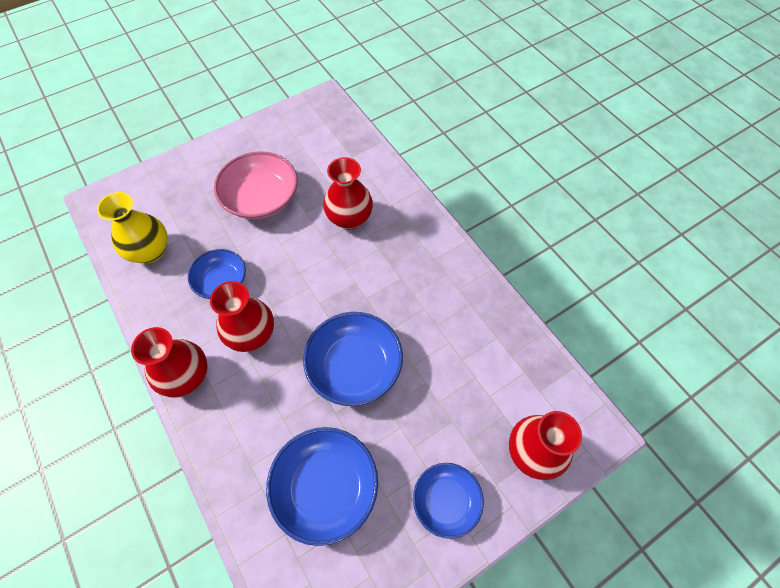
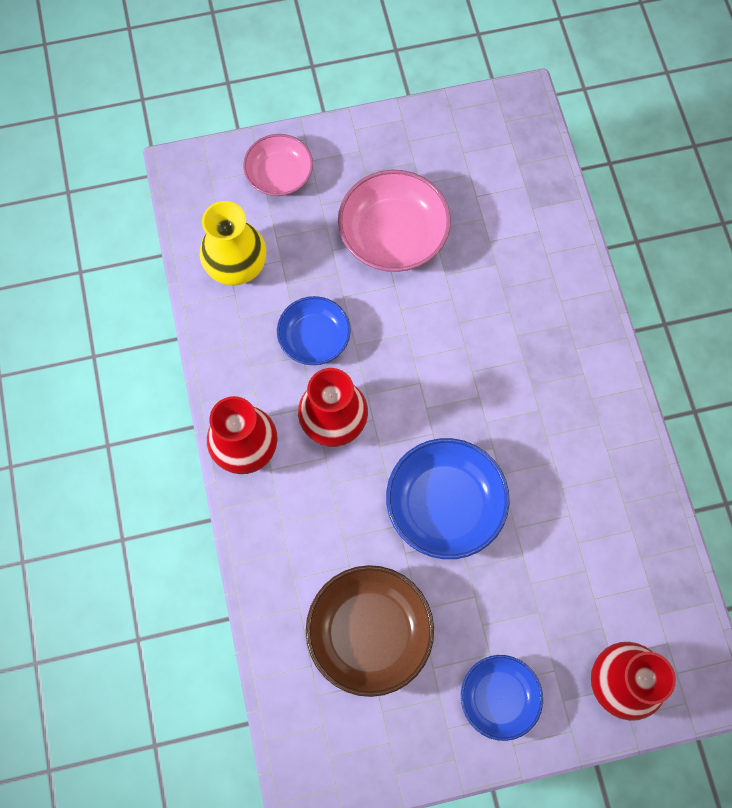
camera: 20 degrees right, 10 degrees up
(169, 184) = (279, 175): none -> pink bowl
(326, 487) = (369, 632): blue bowl -> brown bowl
(349, 218) = (500, 302): red vase -> none

